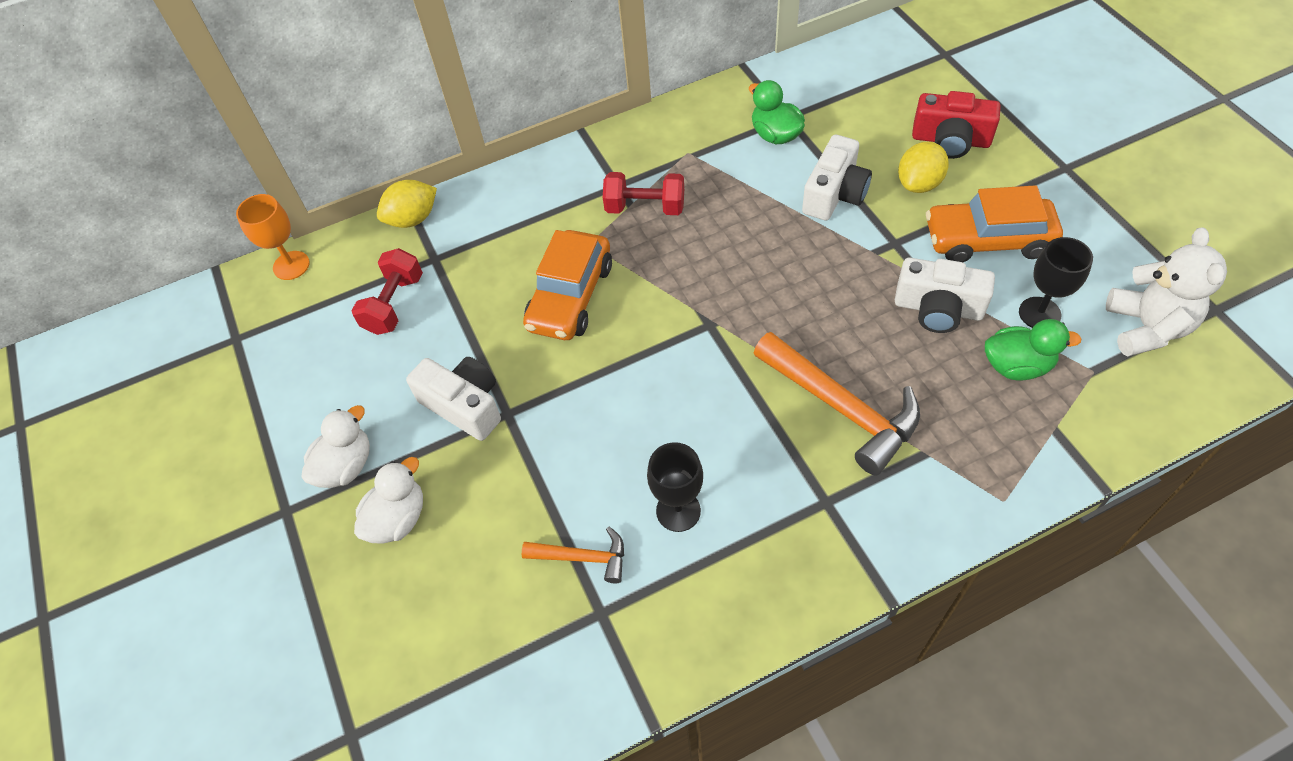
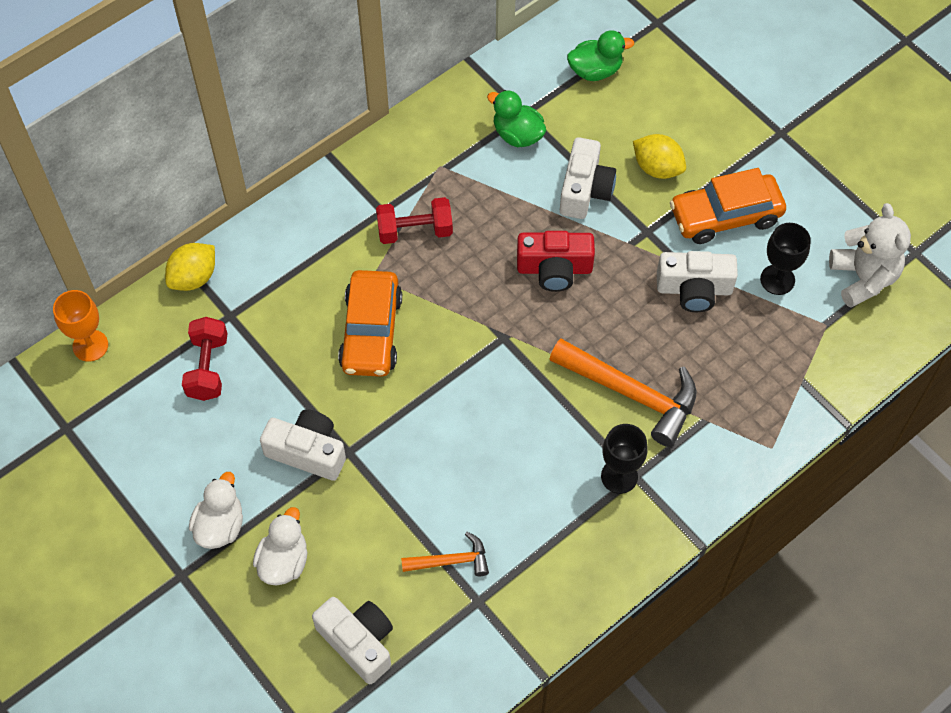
camera: 20 degrees left, 5 degrees up
(447, 631) = (358, 642): none -> white camera
(678, 511) = (518, 507): black goblet -> black goblet (619, 476)
(919, 184) = (657, 168): yellow lemon -> yellow lemon turned 75 degrees counterclockwise
(950, 140) = (677, 118): red camera -> red camera (554, 269)
(1016, 366) = (765, 330): green duck -> green duck (595, 71)

